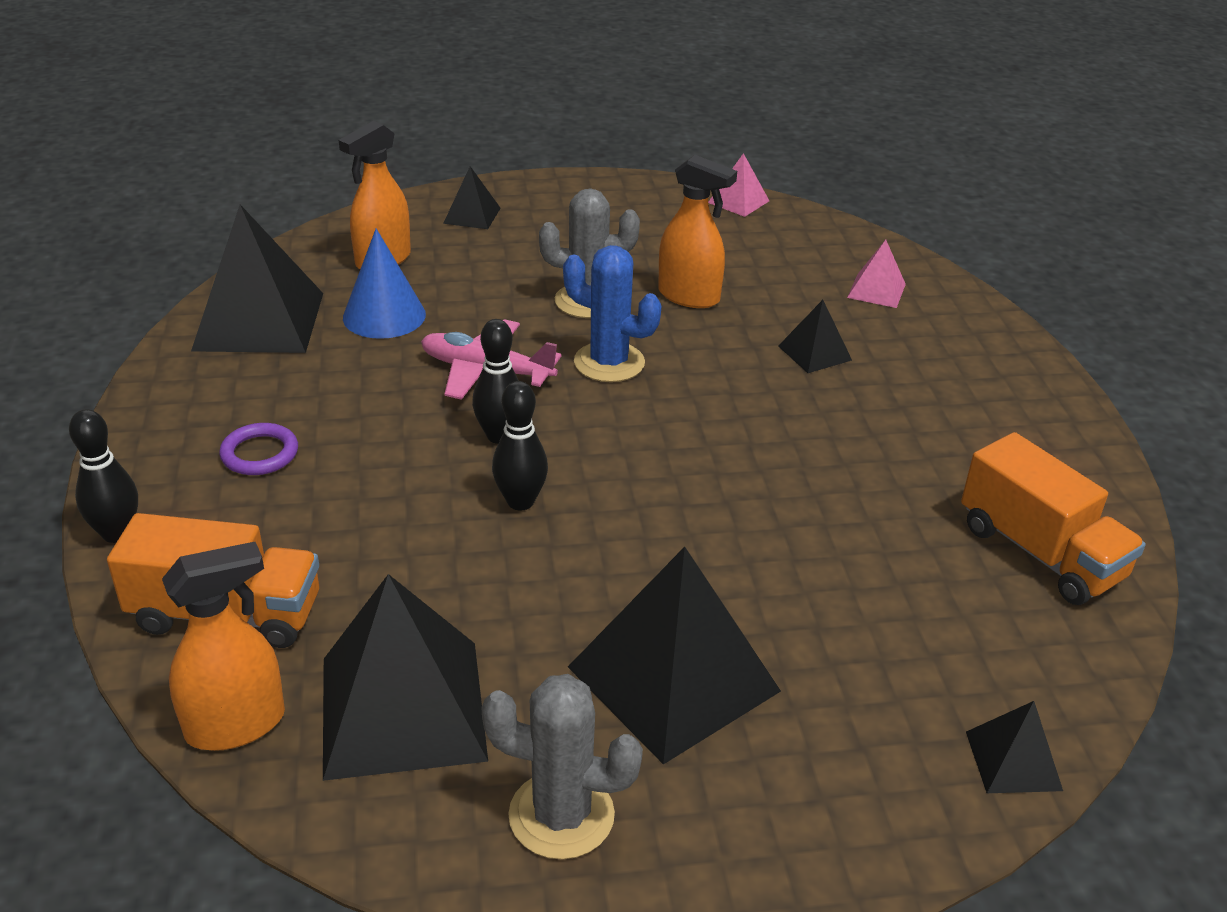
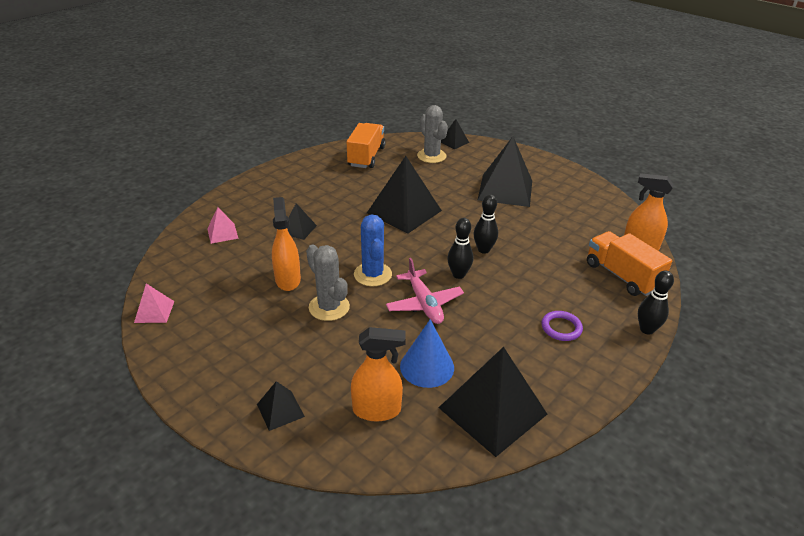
camera: 130 degrees left, 0 degrees up
(403, 707) = (586, 224): black pyramid -> black pyramid (404, 211)
(561, 815) = (568, 186): grey cactus -> grey cactus (431, 156)

